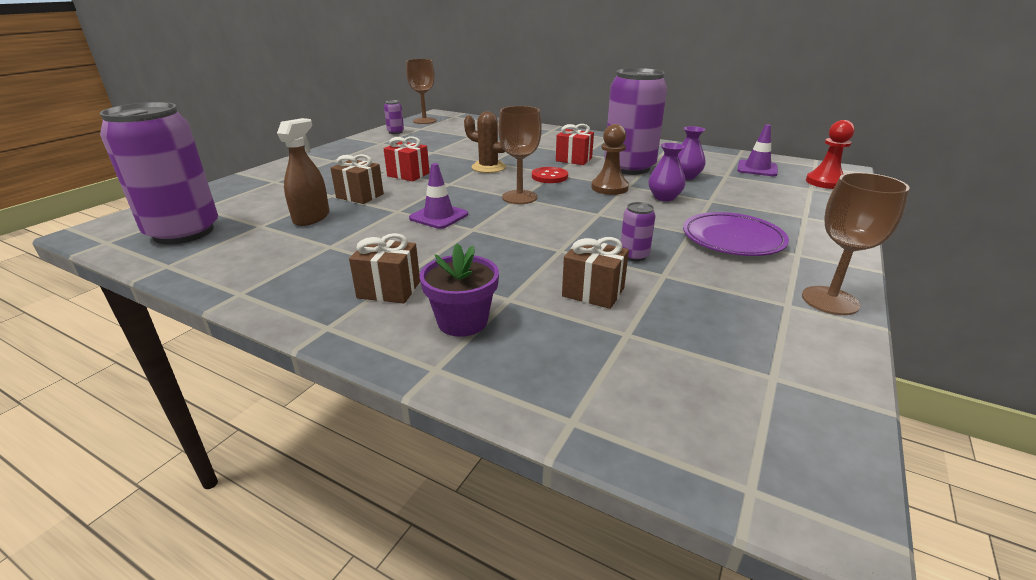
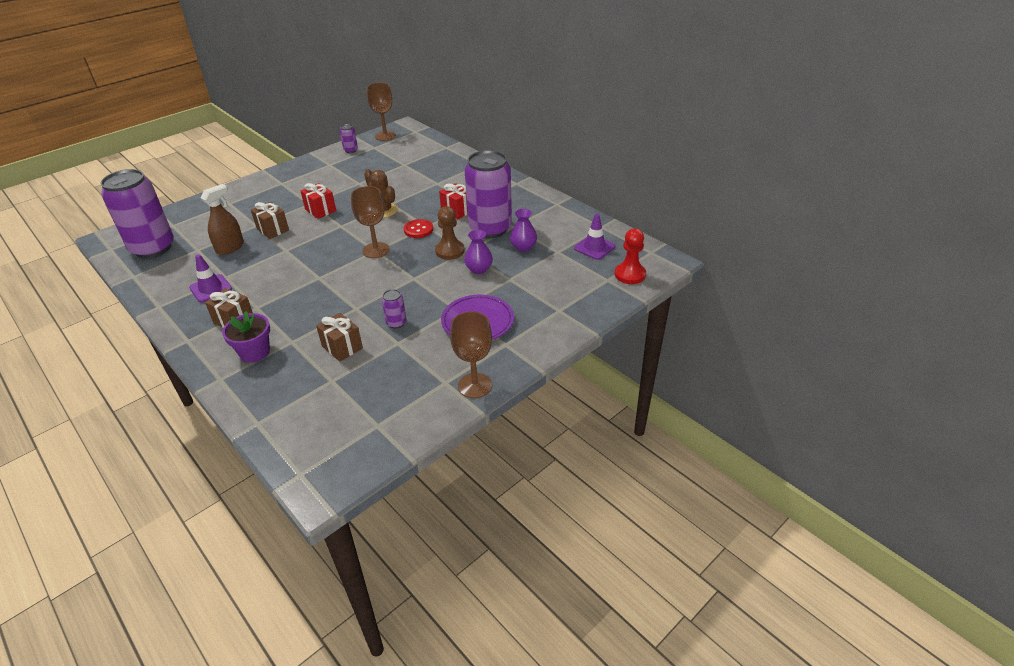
camera: 20 degrees right, 10 degrees up
(439, 216) = (307, 261): purple traffic cone -> purple traffic cone (211, 288)

